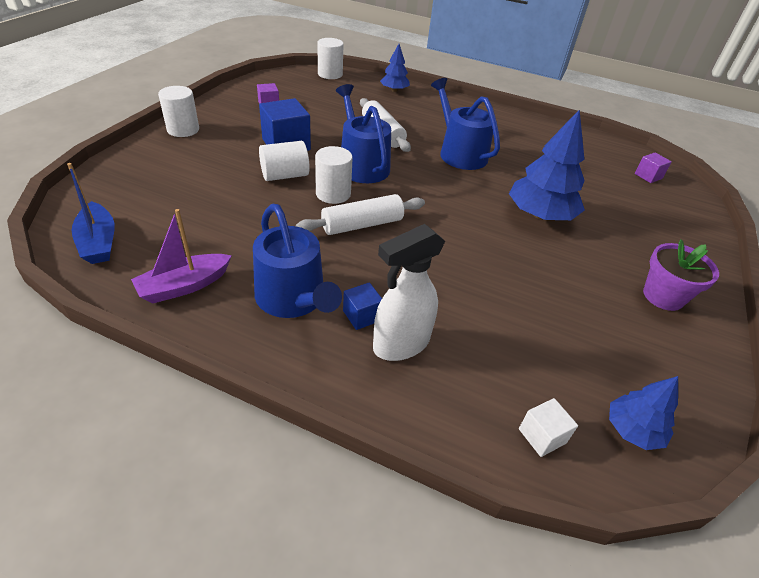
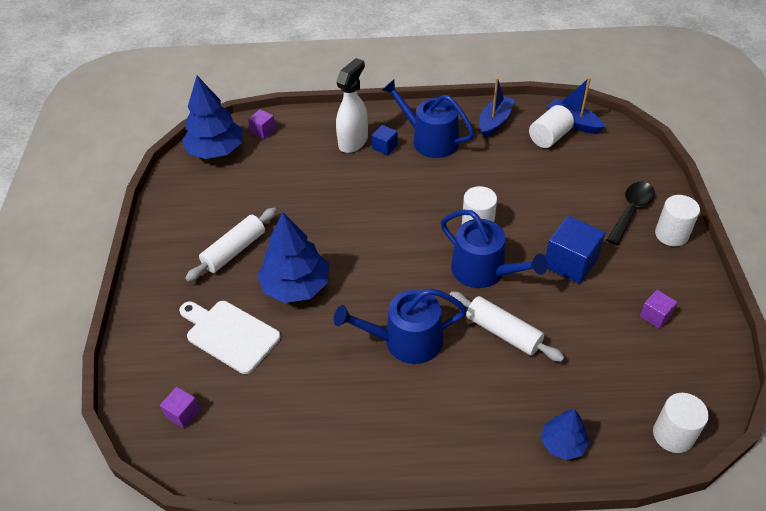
camera: 160 degrees right, 5 degrees up
(184, 286) = (495, 122): purple boat -> blue boat
(186, 152) = (631, 211): none -> black spoon
(285, 175) = (531, 225): white cylinder -> white cylinder (549, 137)
(362, 225) = (432, 207): white rolling pin -> white rolling pin (234, 250)
(459, 153) = (405, 341): blue watering can -> blue watering can turned 135 degrees clockwise
(542, 436) = (263, 131): white cube -> purple cube
(610, 204) = (229, 335): none -> white cutting board
(632, 430) = (216, 150): blue tree -> blue tree, size x1.79
(663, 296) = (187, 244): purple flower pot -> none

